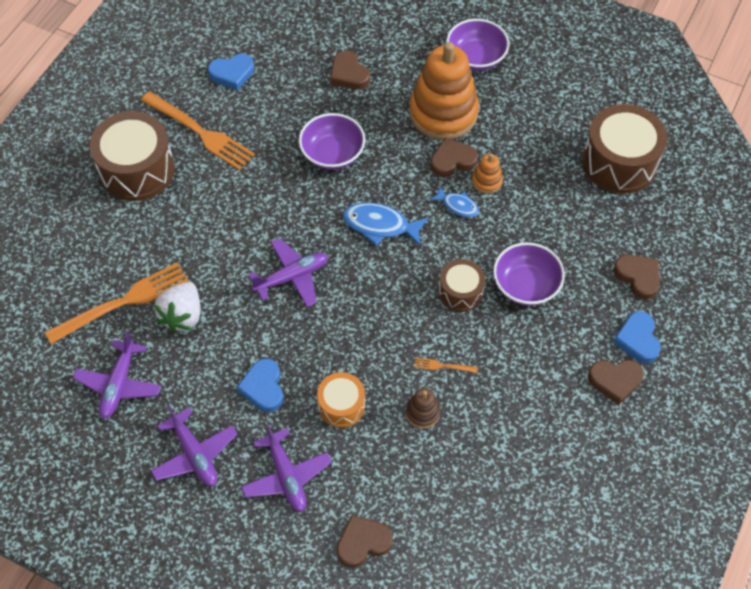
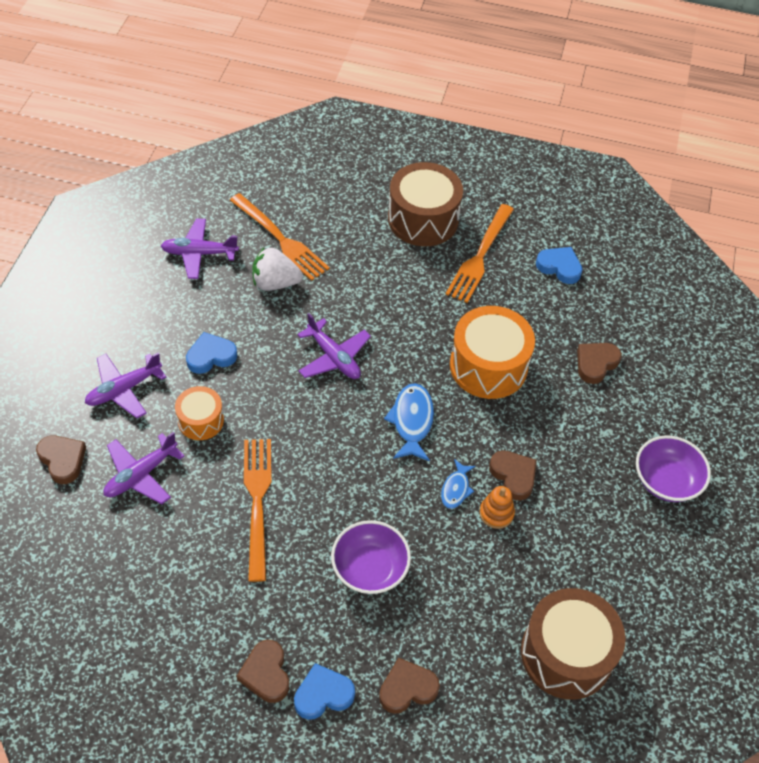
camera: 75 degrees right, 5 degrees down
(195, 454) = (138, 319): purple plane -> purple plane (141, 474)
(232, 74) = (559, 267): blue heart -> blue heart turned 150 degrees clockwise
(332, 154) = (488, 366): purple bowl -> orange drum
(422, 413) = (202, 490): brown stacking toy -> none
(442, 366) = (257, 500): orange fork -> orange fork, size x2.44
(443, 113) = (575, 458): orange stacking toy -> none
(460, 292) = (348, 506): brown drum -> none
(638, 277) = (407, 688): brown heart -> brown heart turned 150 degrees counterclockwise

